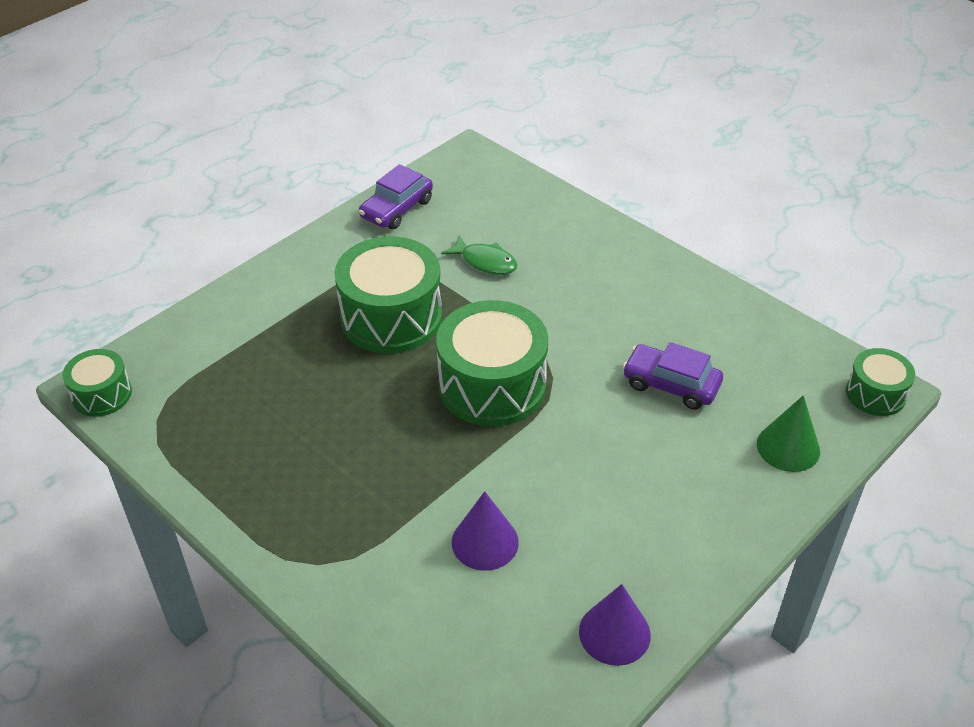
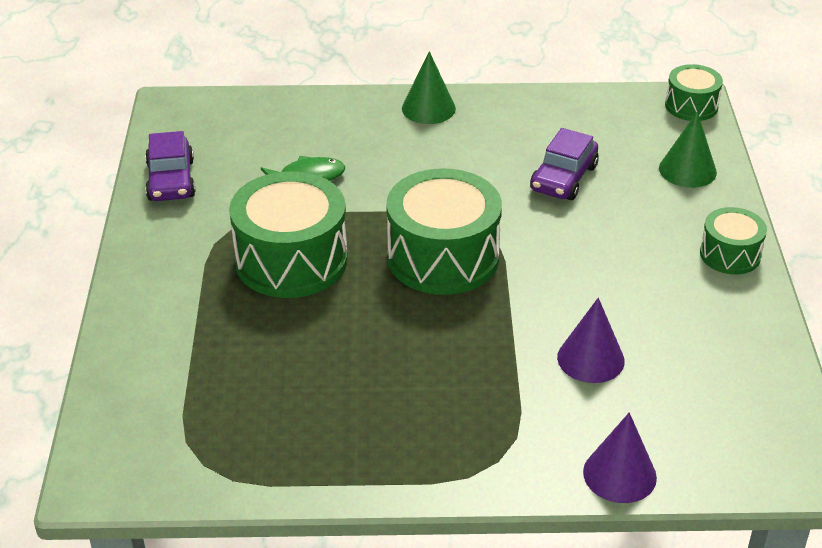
camera: 45 degrees left, 5 degrees down
(102, 394) = (118, 482): green drum -> green drum (730, 254)
(614, 633) = (747, 350): purple cone -> purple cone (619, 474)
(645, 261) = (428, 108): none -> green cone
(671, 385) = (563, 178): purple car -> purple car turned 45 degrees counterclockwise

